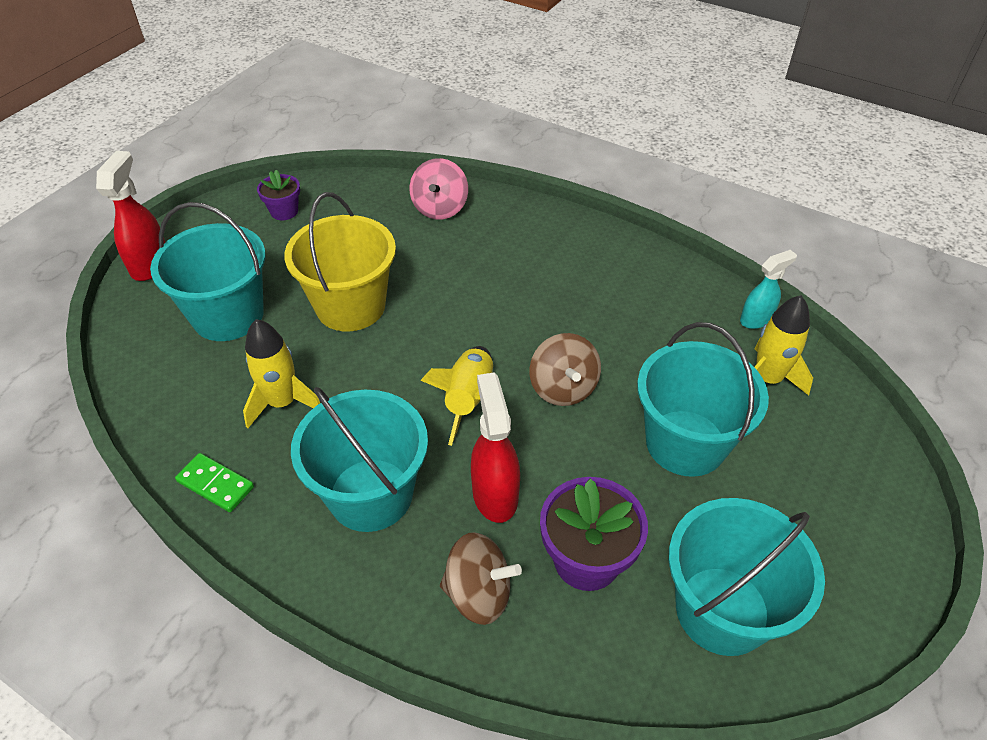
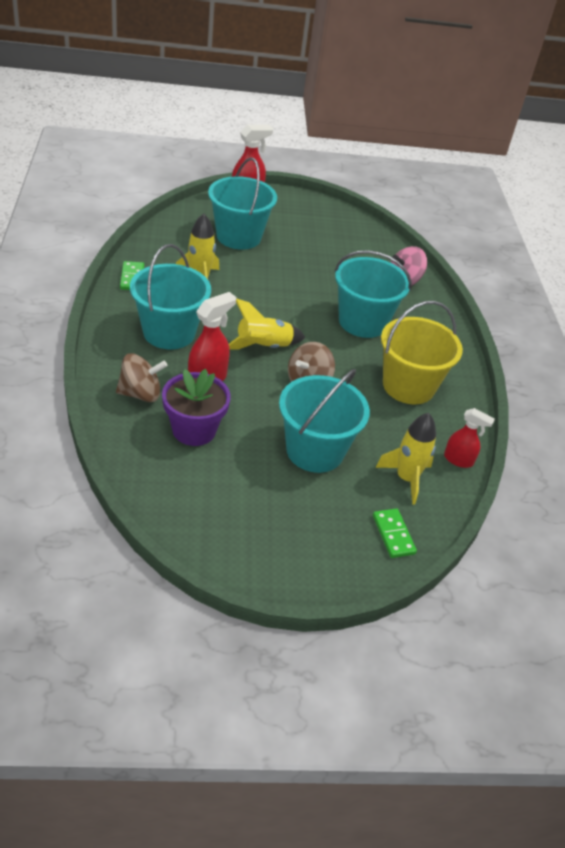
camera: 50 degrees right, 5 degrees down
(284, 211) = (333, 224): purple flower pot -> none
(351, 306) = (288, 276): yellow bucket -> yellow bucket (408, 386)
(479, 593) = (140, 394): brown spinning top -> brown spinning top turned 75 degrees counterclockwise
(722, 610) = (204, 498): turquoise bucket -> turquoise bucket (362, 322)
(756, 319) = (458, 460): turquoise spray bottle -> red spray bottle
(849, 437) = (393, 534): none -> green domino

